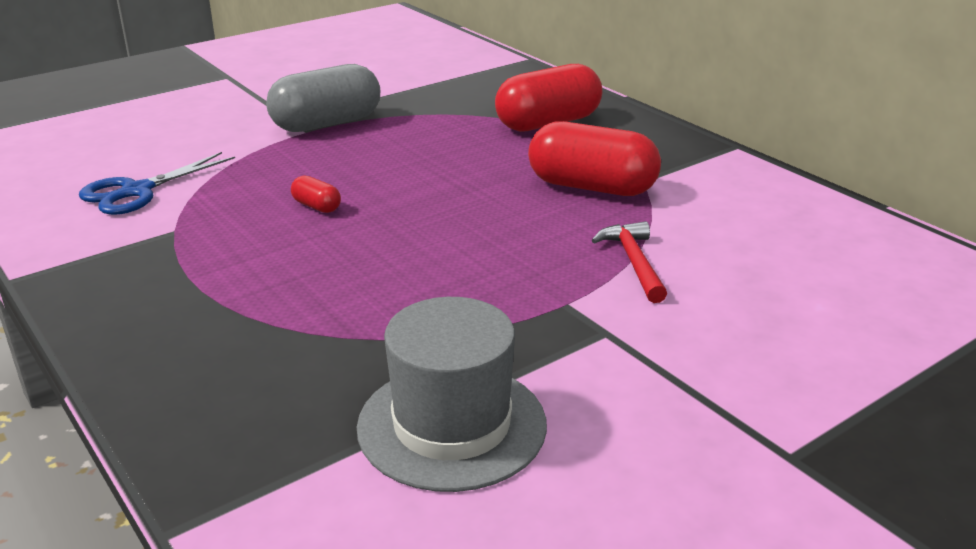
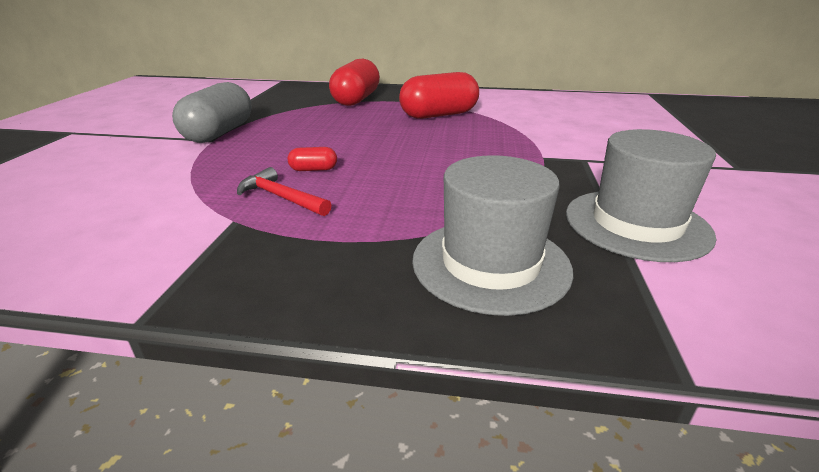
camera: 45 degrees left, 0 degrees up
(137, 191) = (139, 212): blue scissors -> none
(248, 373) = (490, 264): none -> grey hat
(633, 262) = (526, 133): red hammer -> red hammer (281, 197)

